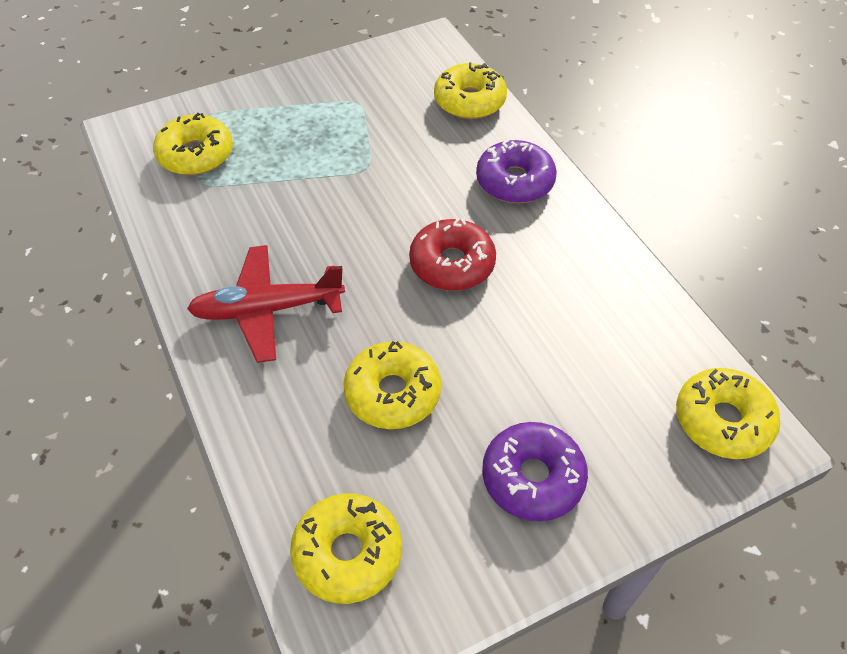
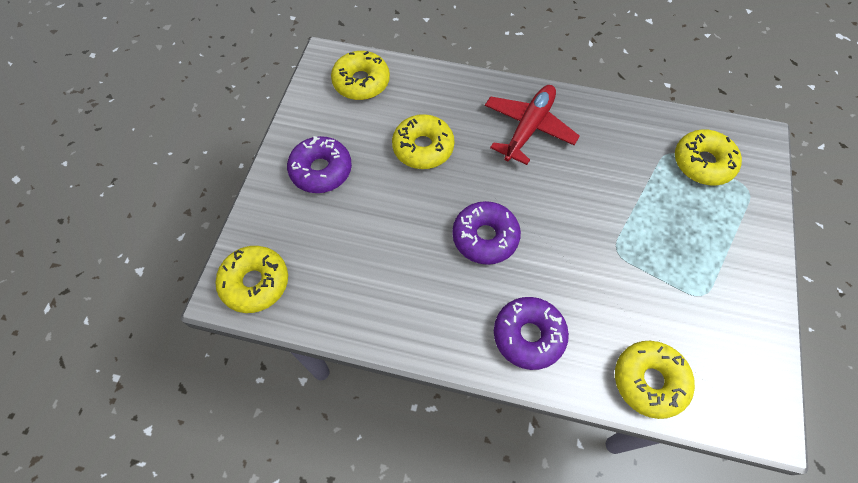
camera: 130 degrees right, 10 degrees up
(452, 264) = (485, 237): red donut -> purple donut

